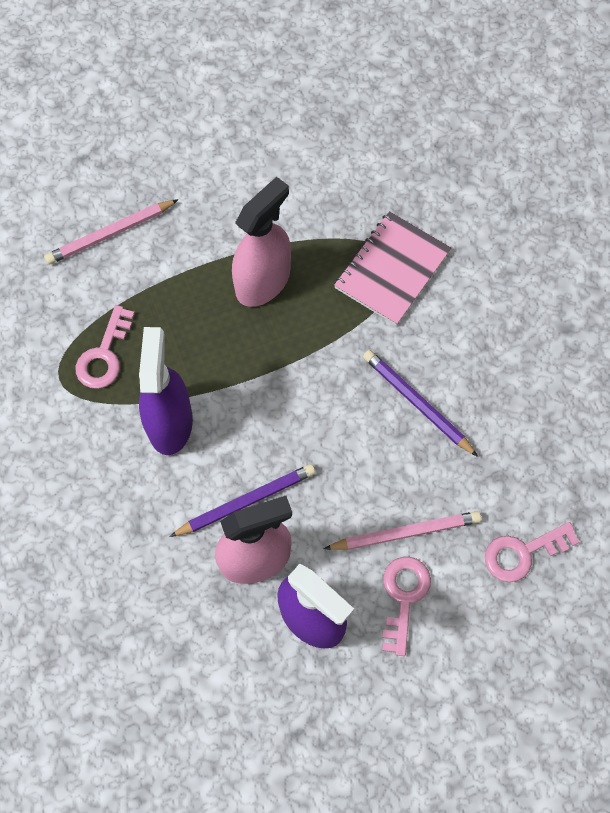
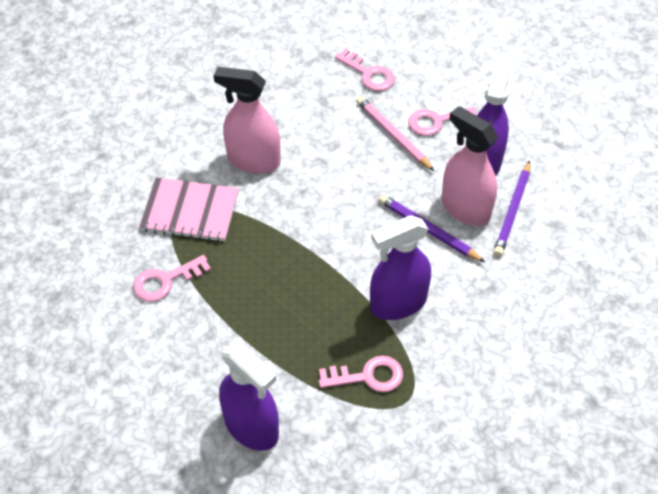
camera: 115 degrees left, 15 degrees down
(110, 234) = (251, 427): pink pencil -> purple spray bottle
(263, 281) = (242, 291): pink spray bottle -> pink spray bottle (253, 161)
(312, 217) = (165, 281): none -> pink key
(417, 403) = (294, 160): purple pencil -> purple pencil (512, 211)

